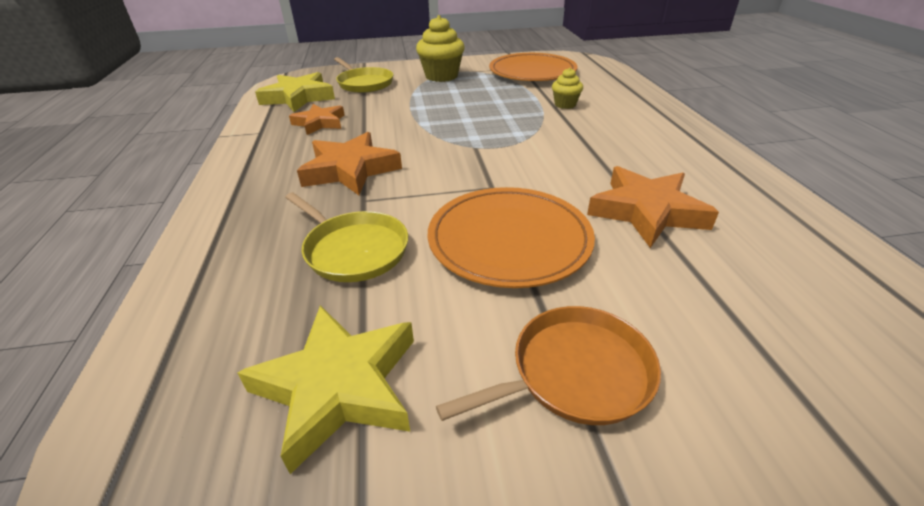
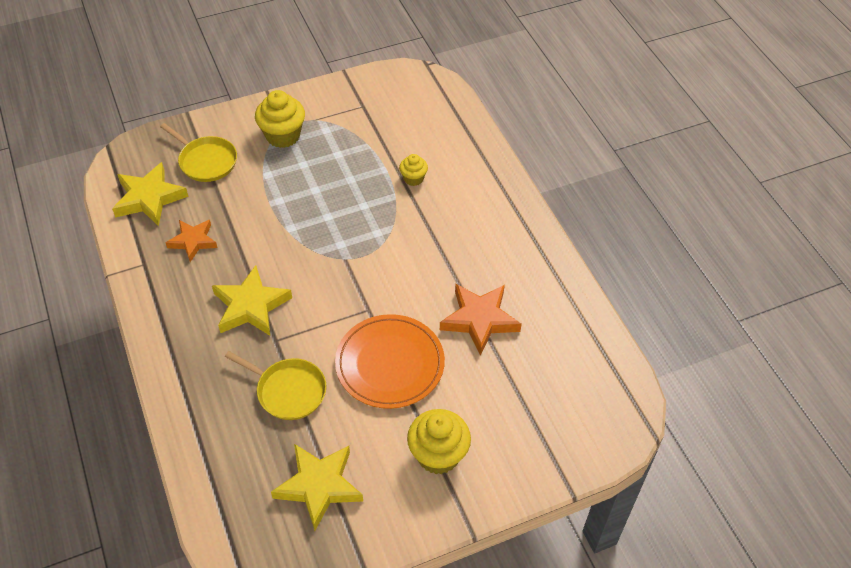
camera: 15 degrees left, 15 degrees up
(350, 170) = (251, 306): orange star -> yellow star
(532, 72) = (375, 115): orange plate -> none
(574, 373) = (438, 455): orange pan -> yellow cupcake

